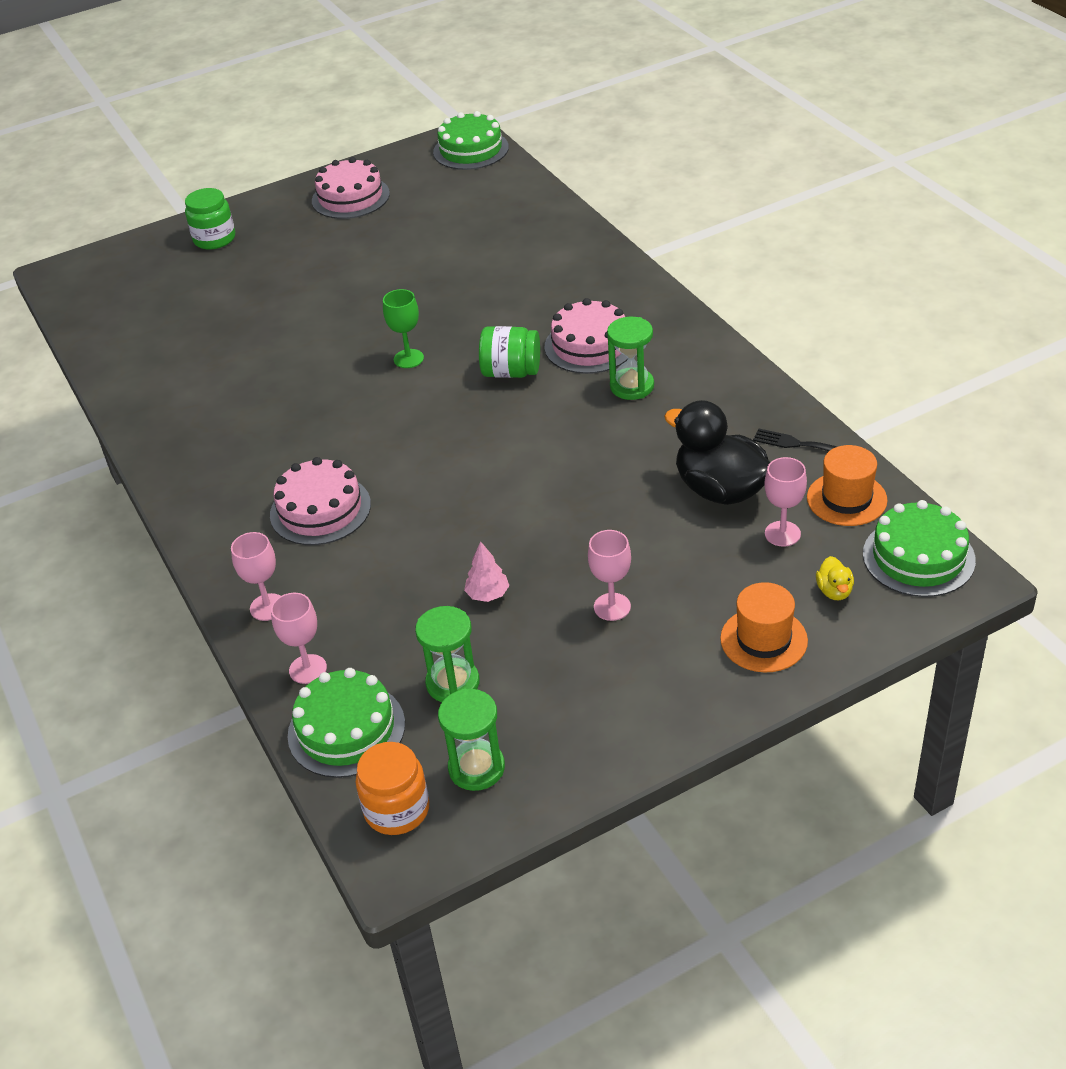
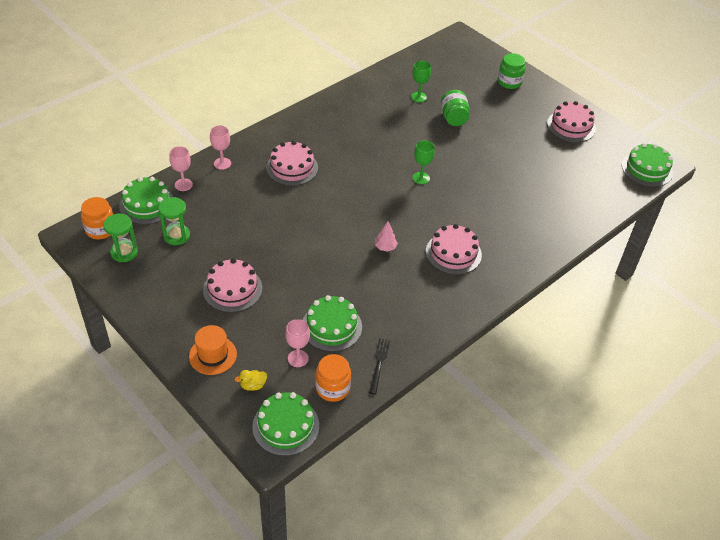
camera: 70 degrees right, 5 degrees up
(200, 338) = (418, 97): none -> green goblet
(487, 594) = (237, 239): pink tree -> pink tree (385, 247)
(511, 372) = (419, 222): green jar -> green jar (453, 118)
(612, 607) = (232, 289): pink goblet -> pink cake
(632, 386) = (418, 277): green hourglass -> none
(720, 490) = (331, 326): black duck -> green cake
(846, 499) = (332, 388): orange hat -> orange jar

